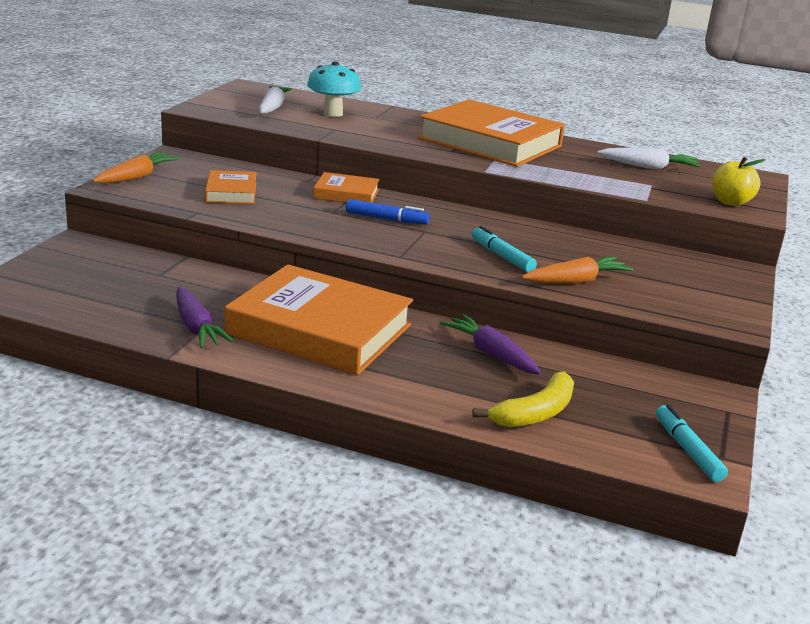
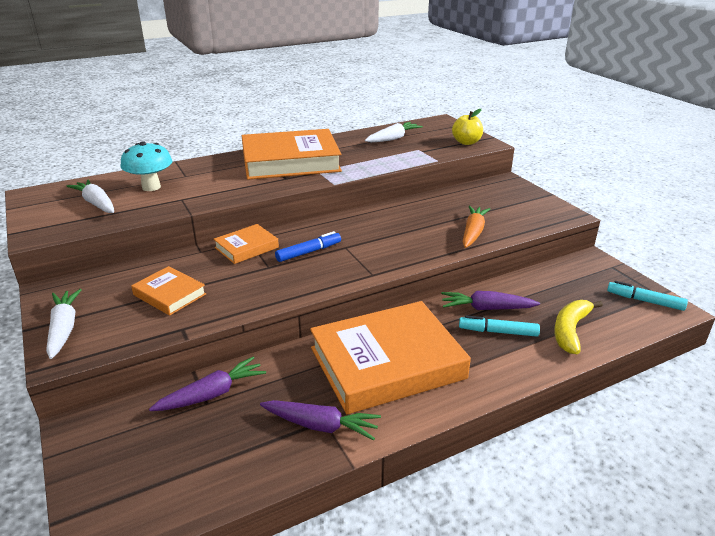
camera: 45 degrees left, 5 degrees up
(136, 177) = (64, 329): orange carrot -> white carrot
(172, 273) = (212, 394): none -> purple carrot
(501, 256) = (414, 239): turquoise marker -> turquoise marker (498, 332)
(535, 413) = (570, 330): yellow banana -> yellow banana turned 150 degrees counterclockwise

